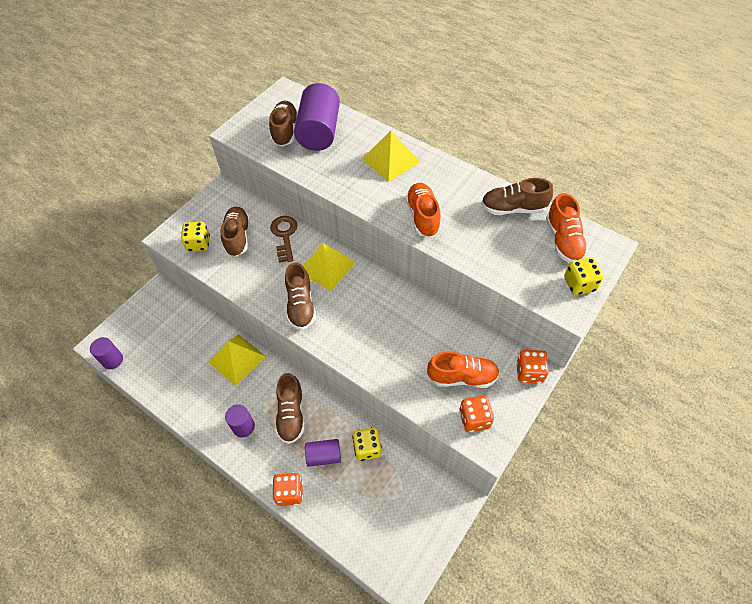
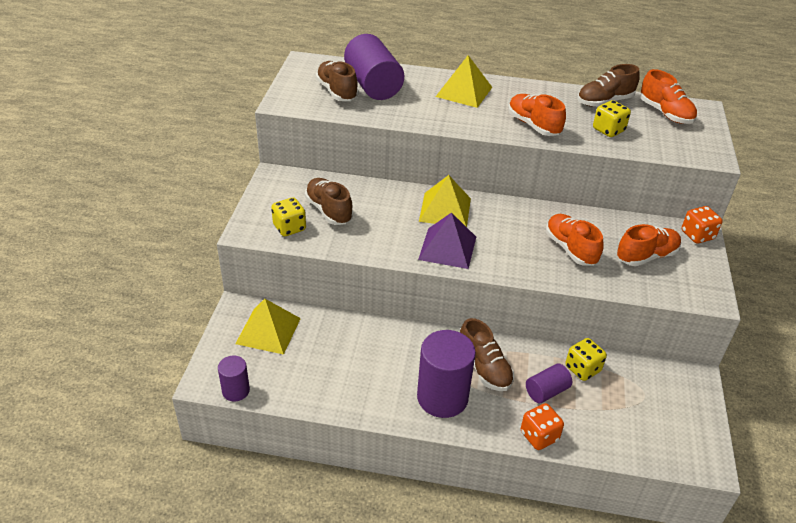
camera: 30 degrees left, 15 degrees down
(237, 359) = (384, 340): yellow pyramid -> yellow pyramid (268, 330)
(243, 427) = (442, 397): purple cylinder -> purple cylinder, size x1.89
(284, 236) = (379, 196): brown key -> none
(301, 306) = (447, 248): brown shoe -> purple pyramid
(401, 344) = (570, 249): none -> orange shoe
(474, 419) = (684, 283): orange dice -> none
(579, 284) = (706, 139): yellow dice -> yellow dice (608, 130)

